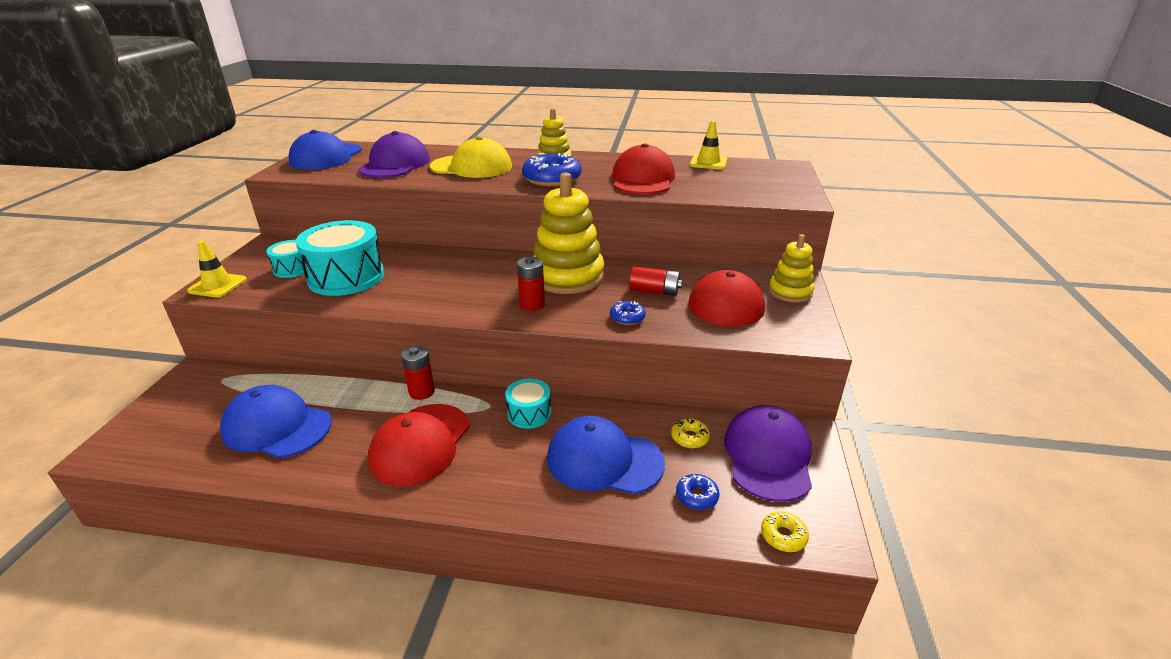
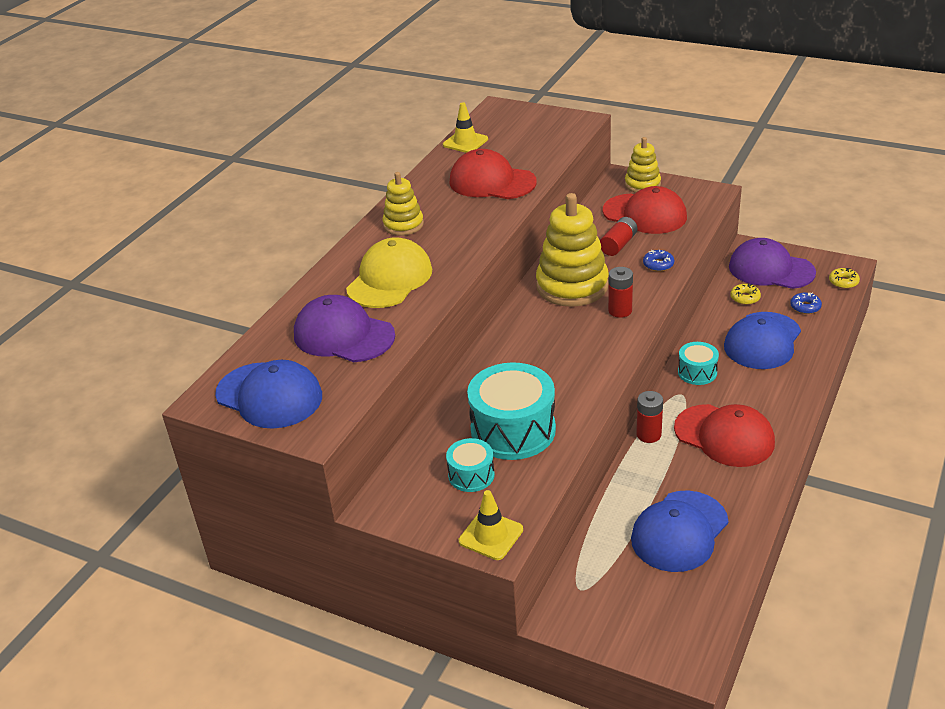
camera: 70 degrees left, 5 degrees up
(552, 179) = (462, 231): blue donut -> none

